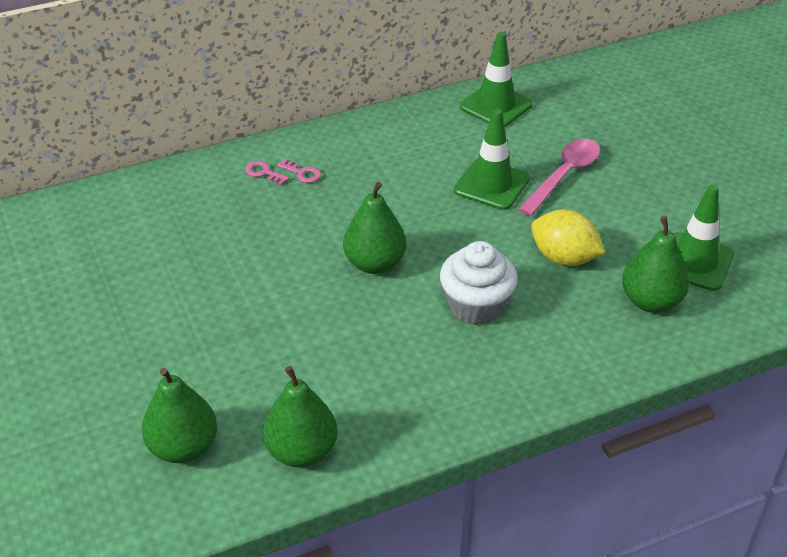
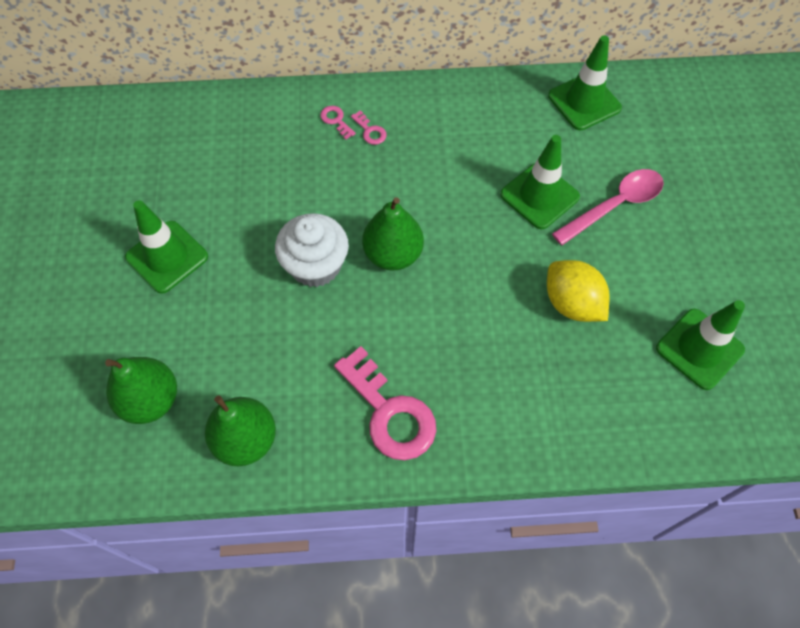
camera: 20 degrees right, 20 degrees up
(141, 324) = (167, 257): none -> green traffic cone
(436, 388) = (389, 412): none -> pink key
(476, 306) = (465, 332): white cupcake -> white cupcake (315, 265)
(651, 301) = (634, 381): green pear -> none

